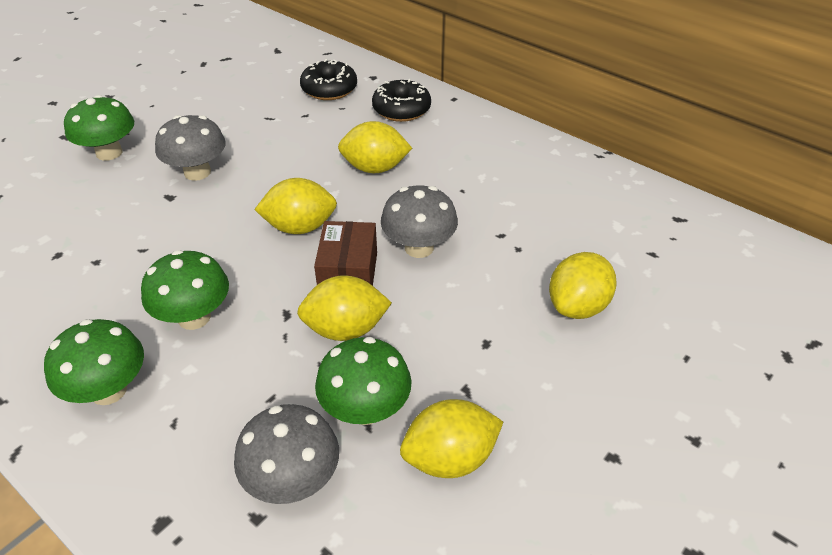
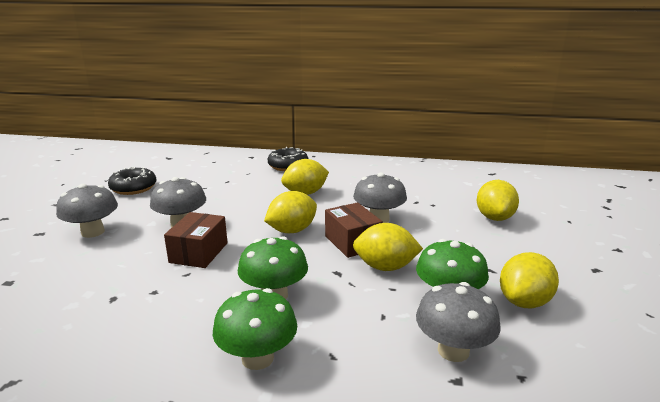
camera: 30 degrees left, 20 degrees down
(109, 153) = (93, 232): green mushroom -> grey mushroom
(178, 223) = (199, 252): none -> brown box
(329, 89) = (229, 167): black donut -> black donut (133, 188)
(345, 329) = (385, 267): yellow lemon -> yellow lemon turned 45 degrees clockwise

